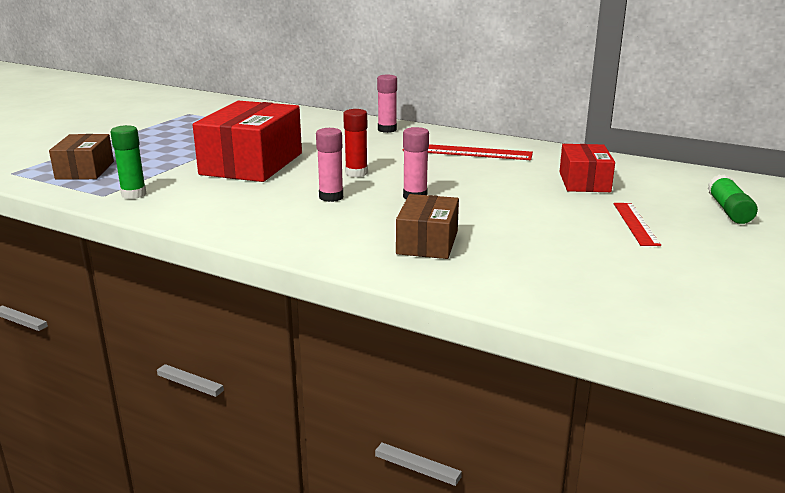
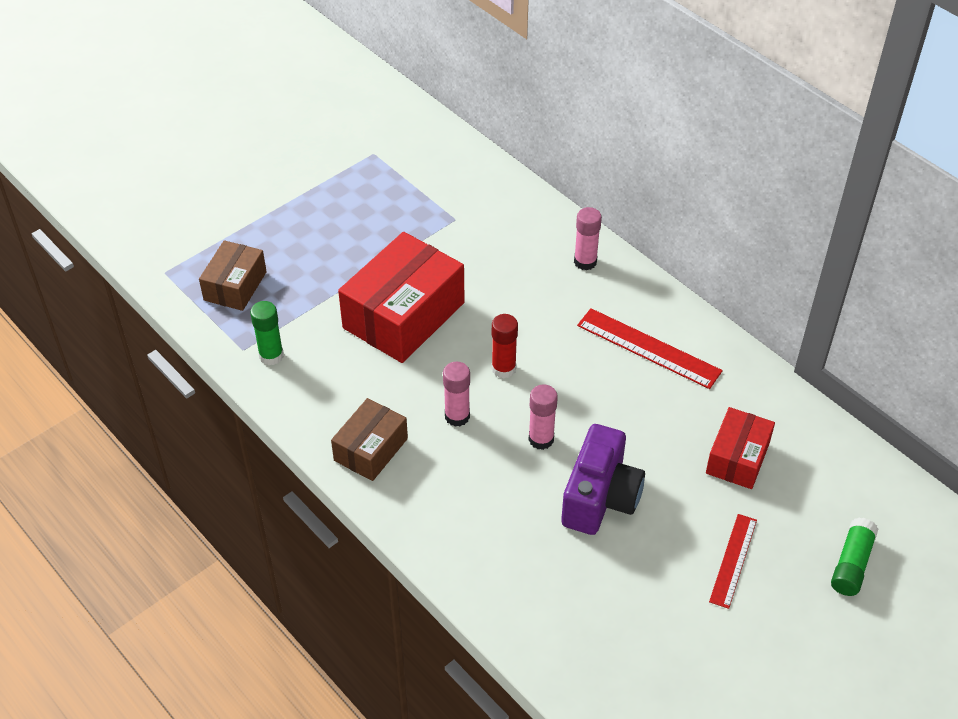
camera: 20 degrees right, 25 degrees up
(427, 242) = (510, 534): brown box -> brown box (371, 449)
(492, 213) = (600, 497): none -> purple camera

